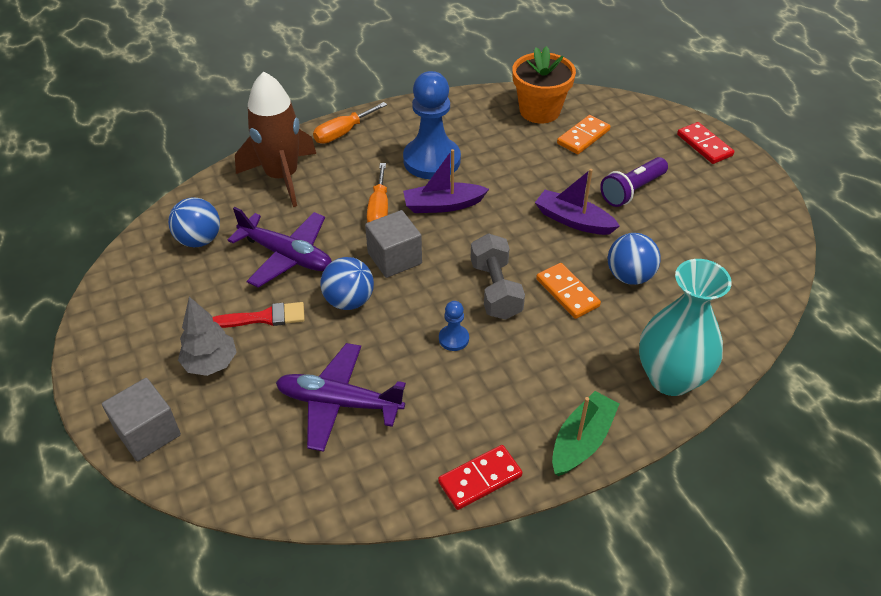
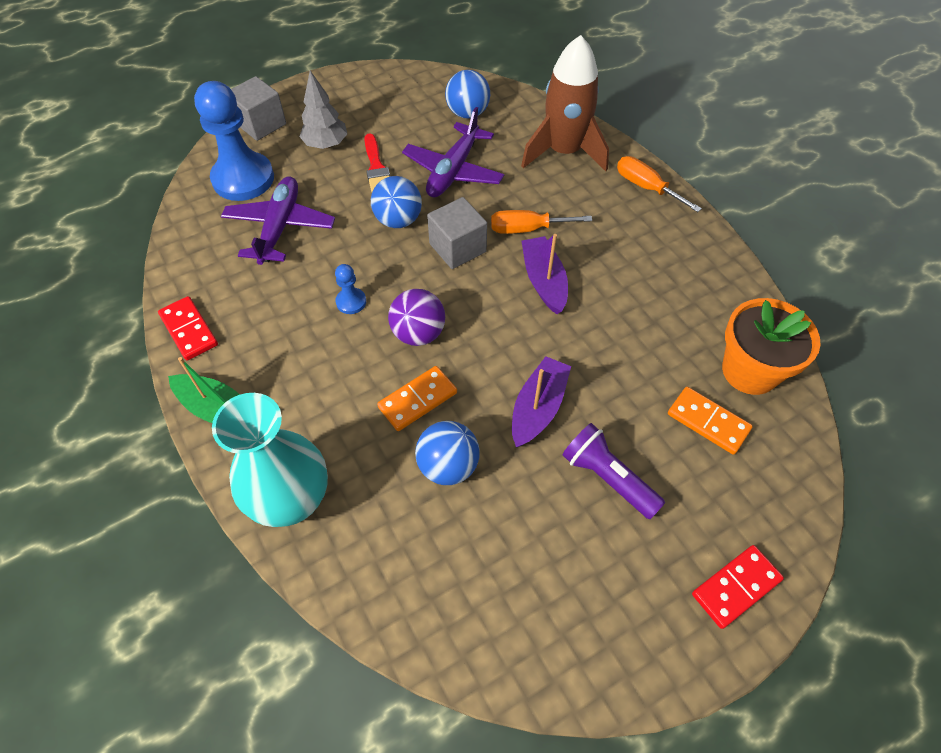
camera: 85 degrees right, 10 degrees up
(432, 160) = (618, 266): blue pawn -> blue pawn (243, 179)
(495, 290) = (418, 333): grey dumbbell -> purple ball

